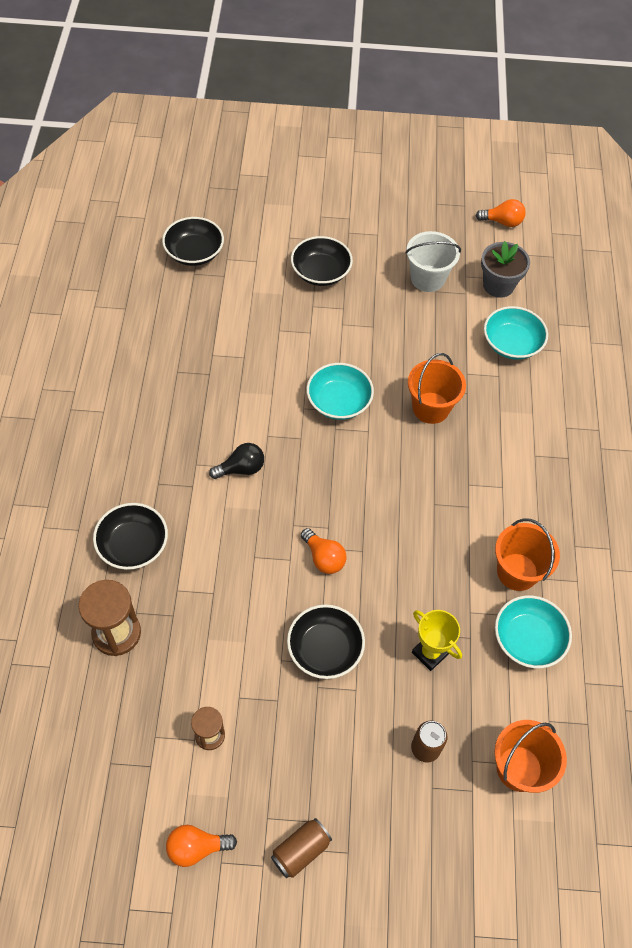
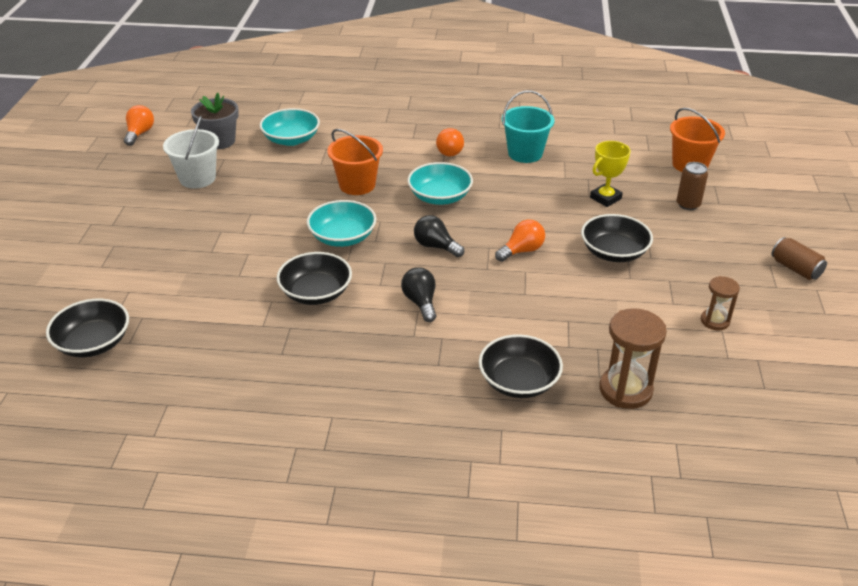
camera: 85 degrees left, 20 degrees down
(197, 847) = (819, 327): orange light bulb -> orange light bulb (449, 150)
(321, 272) = (164, 244): black bowl -> black bowl (316, 293)
(327, 480) = (436, 246): none -> black light bulb
(517, 572) = (525, 153): orange bucket -> turquoise bucket
(528, 639) = (584, 153): turquoise bowl -> turquoise bowl (440, 197)

